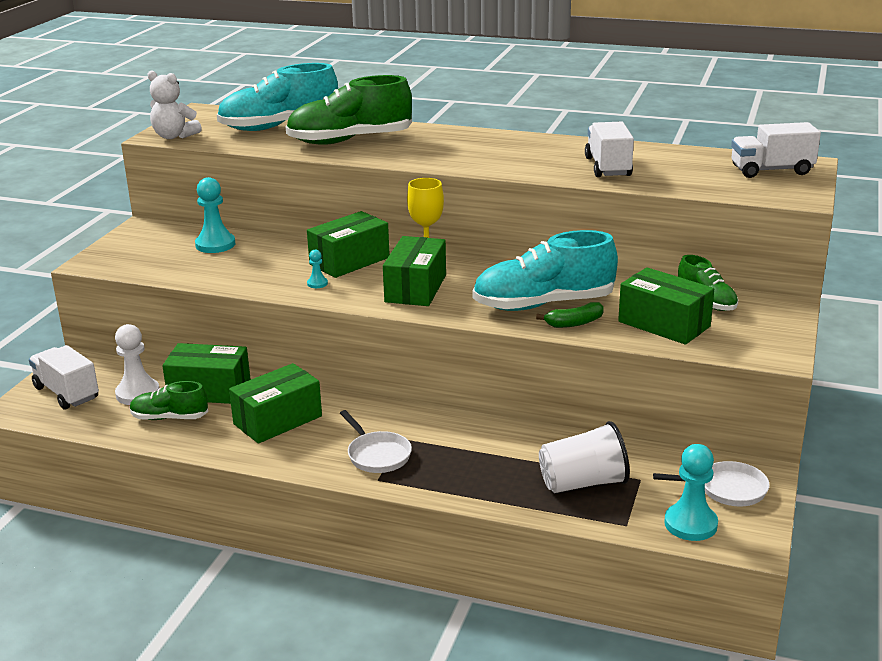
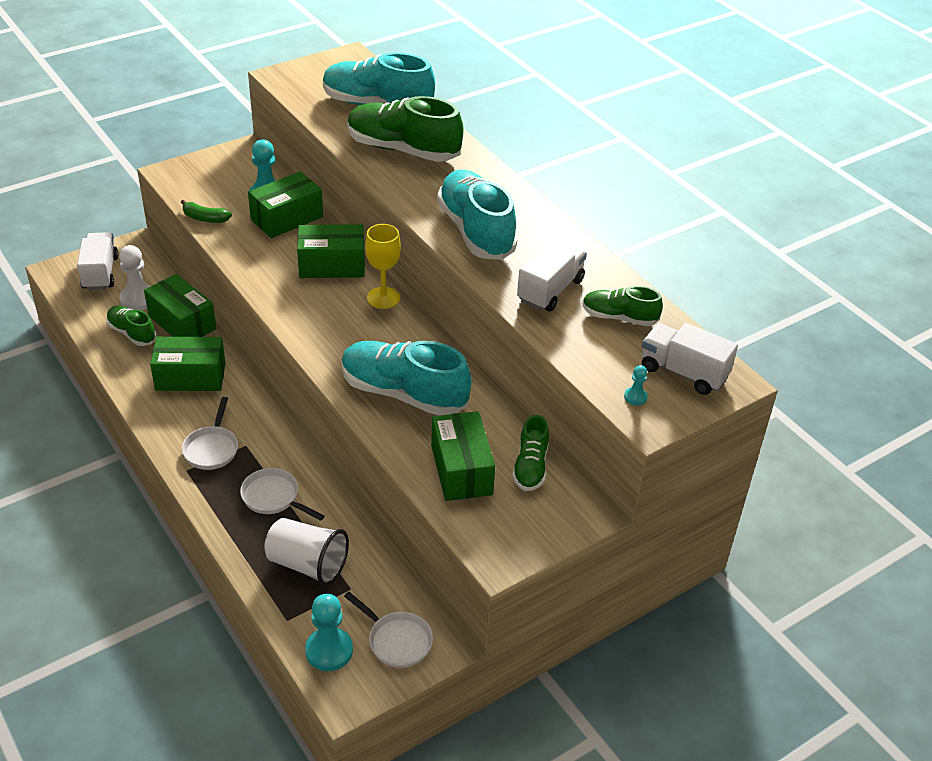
camera: 35 degrees right, 15 degrees up
(174, 136) = (290, 81): white teddy bear -> none
(317, 283) = (280, 277): turquoise pawn -> turquoise pawn (635, 397)
(415, 288) = (338, 321): green box -> green box (287, 218)
(484, 458) = (273, 497): none -> white pan
(493, 159) = (475, 231): none -> turquoise shoe
(574, 323) = (397, 427): green banana -> green banana (205, 218)
(679, 162) = (619, 317): none -> green shoe

